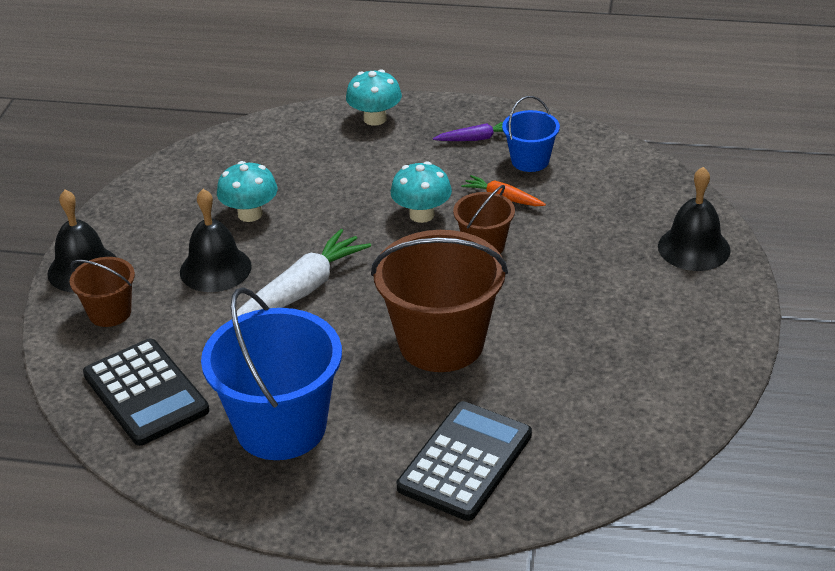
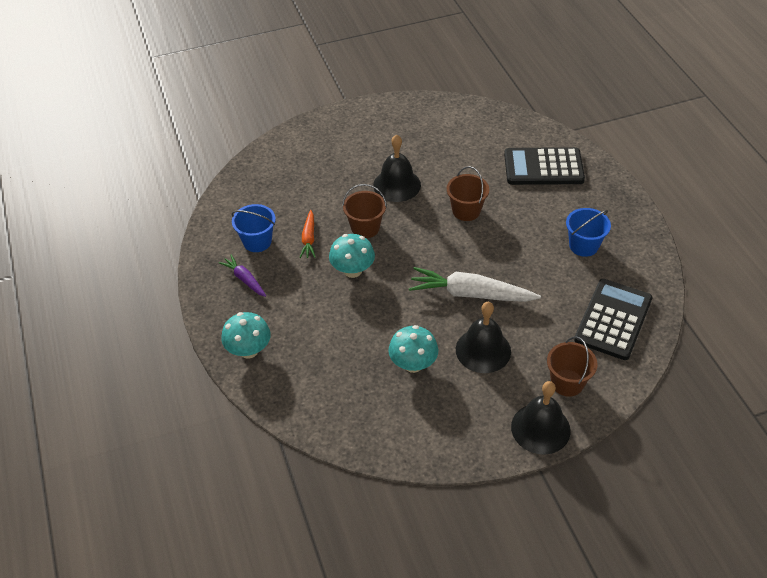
camera: 120 degrees left, 10 degrees up
(281, 427) = (583, 245): blue bucket -> blue bucket, size x0.52
(441, 343) = (466, 211): brown bucket -> brown bucket, size x0.52
(694, 248) = (308, 142): black bell -> black bell (397, 185)

